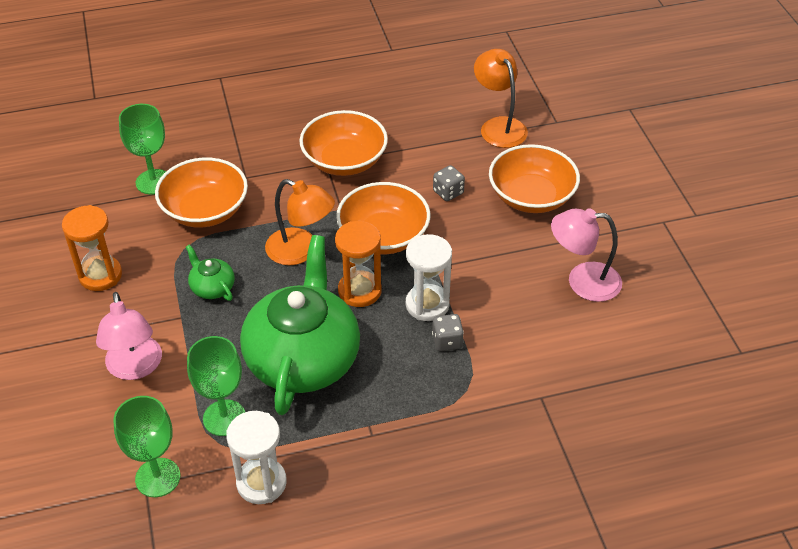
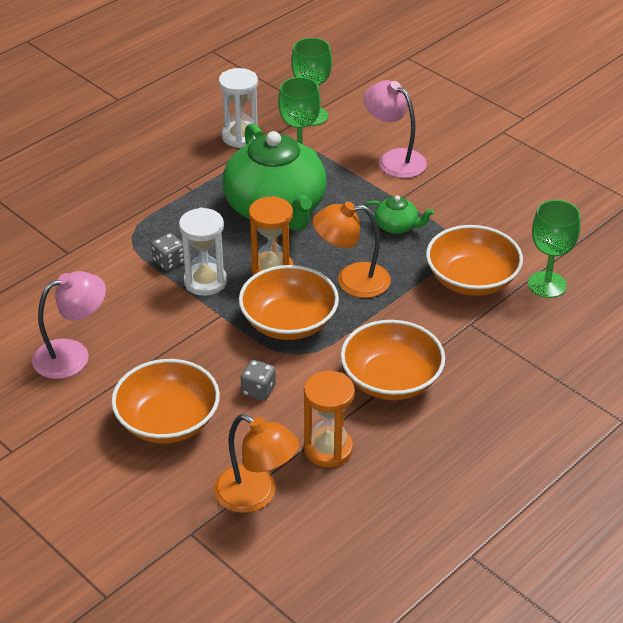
camera: 150 degrees right, 5 degrees down
(100, 275) = (494, 201): orange hourglass -> orange hourglass (328, 449)

